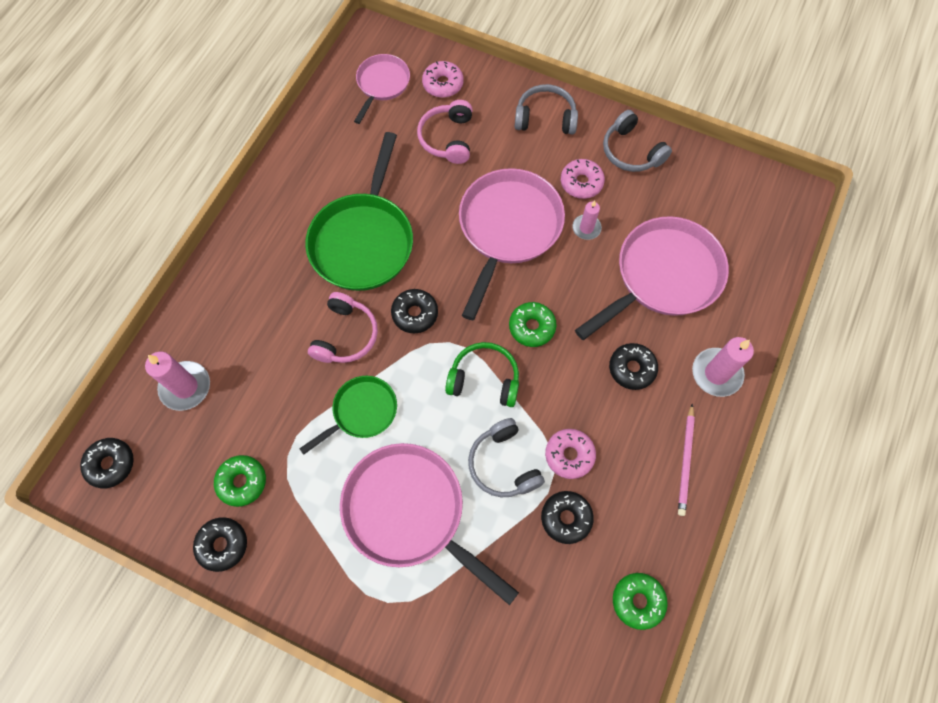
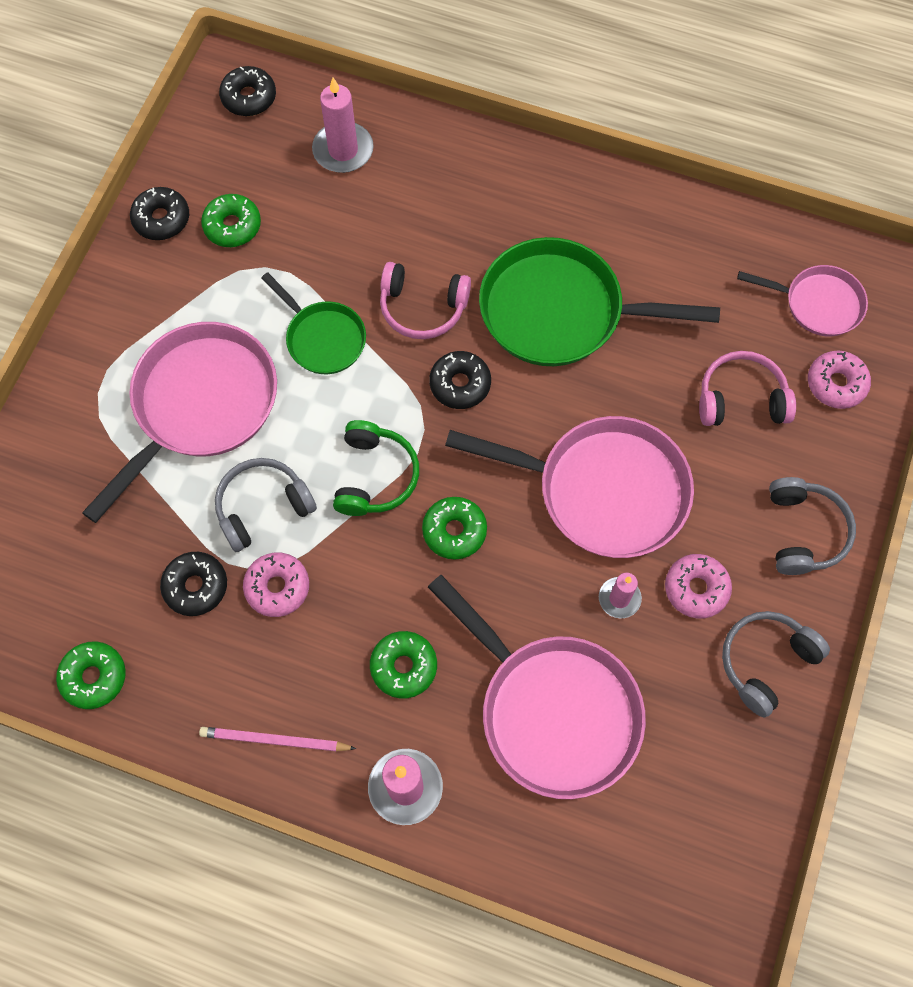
camera: 85 degrees right, 0 degrees up
(632, 369) = (403, 667): black donut -> green donut

